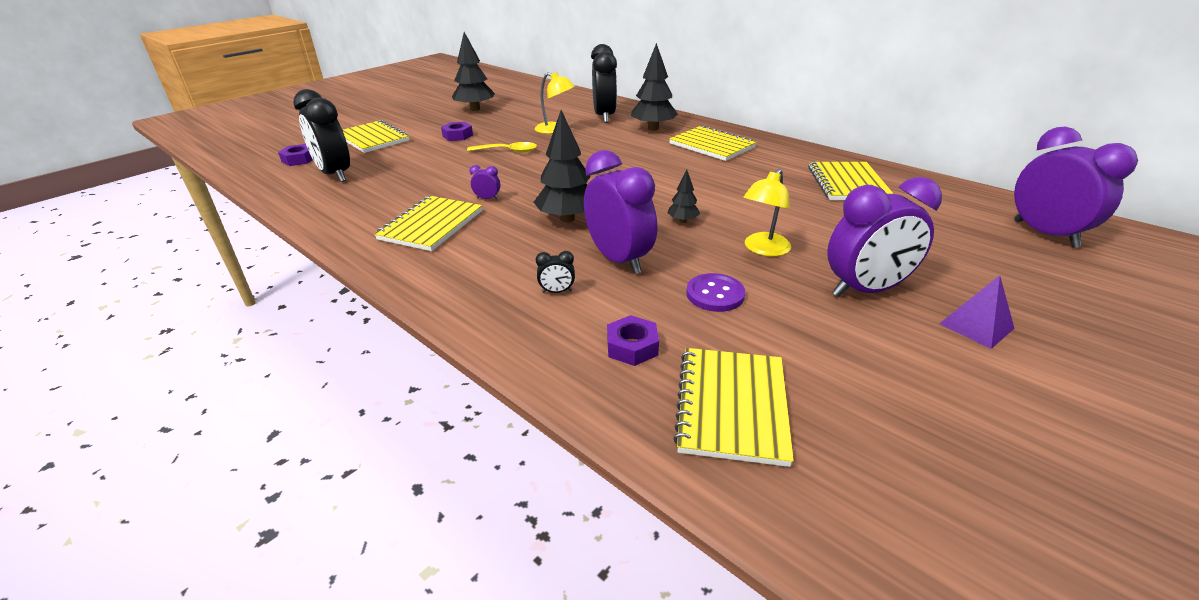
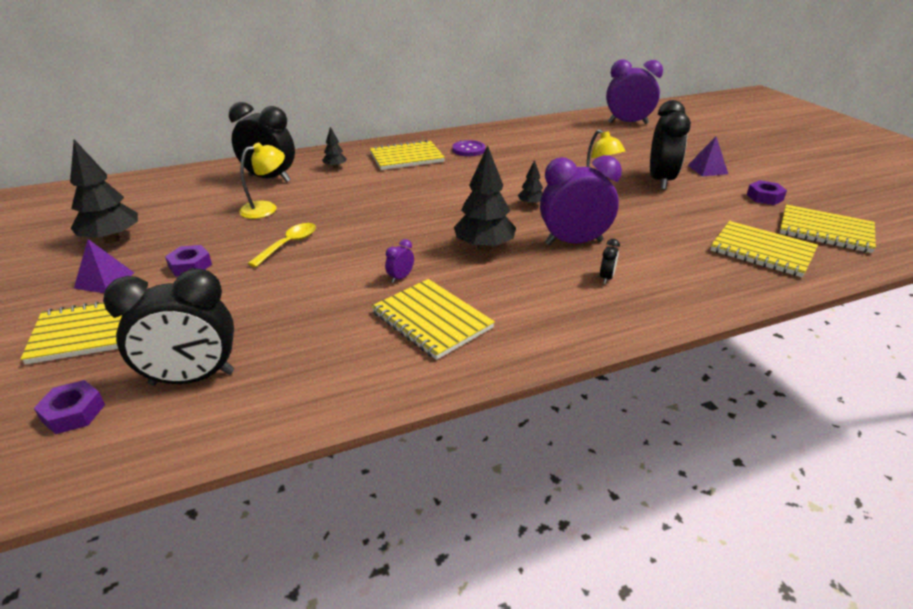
camera: 65 degrees left, 0 degrees up
(427, 123) = (104, 280): none -> purple pyramid
(632, 346) = (693, 266): purple nut -> purple nut (764, 197)
(653, 128) = (335, 167): black tree -> black tree, size x0.50
(715, 294) = (642, 222): purple button -> purple button (468, 150)
(847, 183) = (524, 140): yellow notebook -> yellow notebook (825, 231)
(865, 290) = (660, 181): purple clock -> black clock

